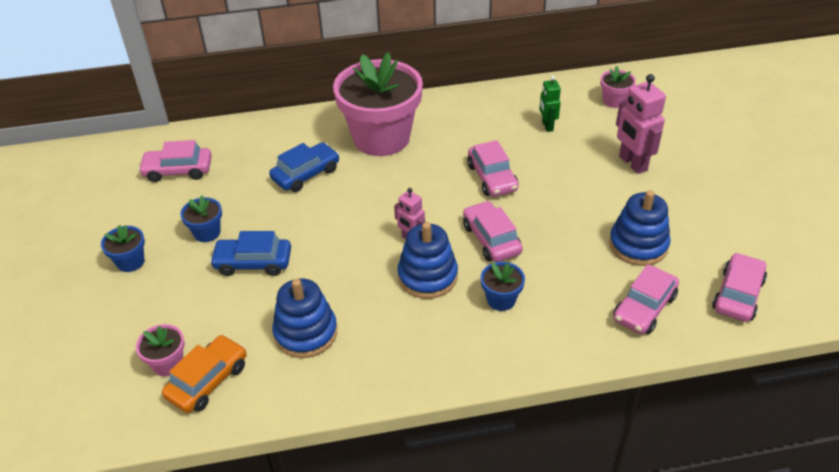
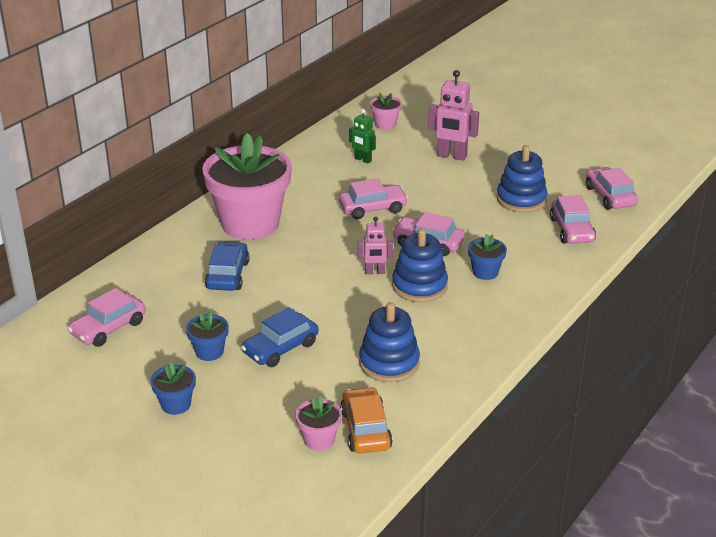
camera: 45 degrees left, 10 degrees down
(492, 178) = (373, 208): pink car -> pink car turned 45 degrees counterclockwise

